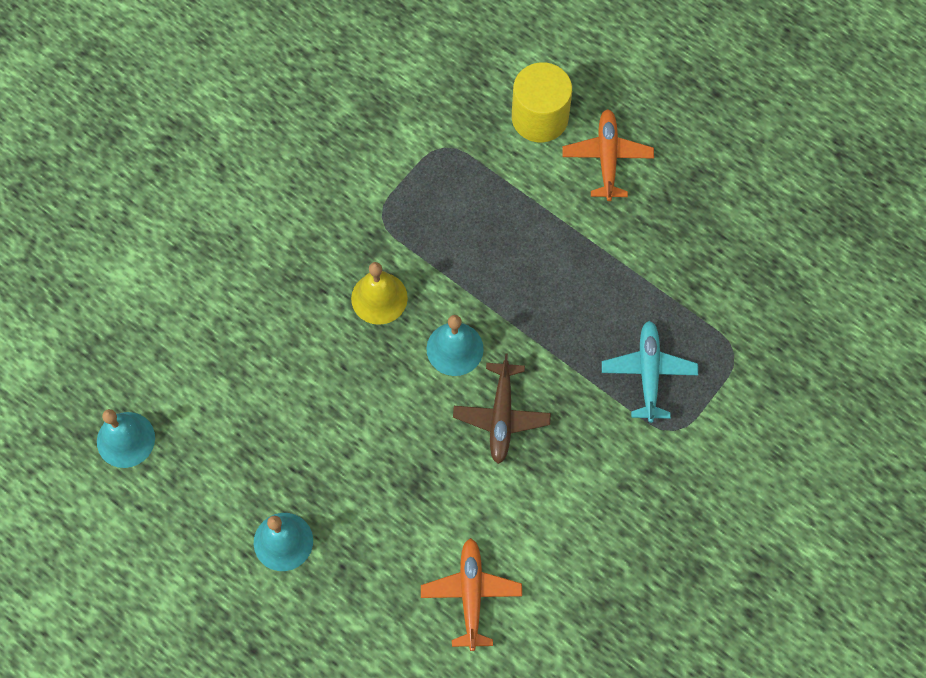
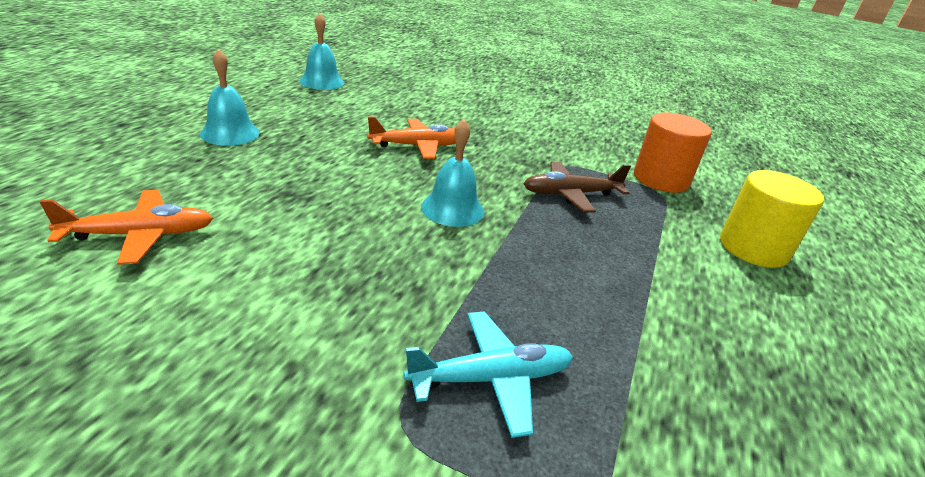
camera: 70 degrees right, 35 degrees down
(379, 298) = (485, 167): yellow bell -> none
(418, 131) = (661, 179): none -> orange cylinder
(501, 416) = (382, 243): brown plane -> brown plane (571, 194)
(607, 158) = (764, 305): orange plane -> orange plane (417, 146)

